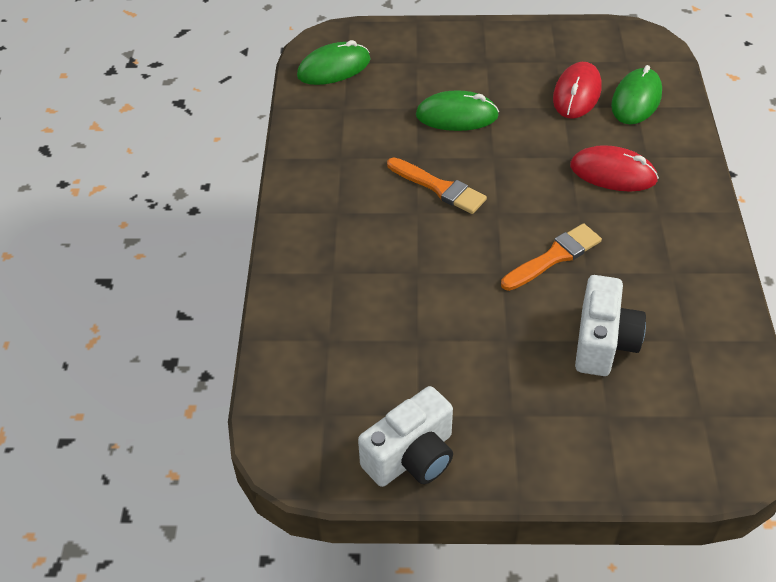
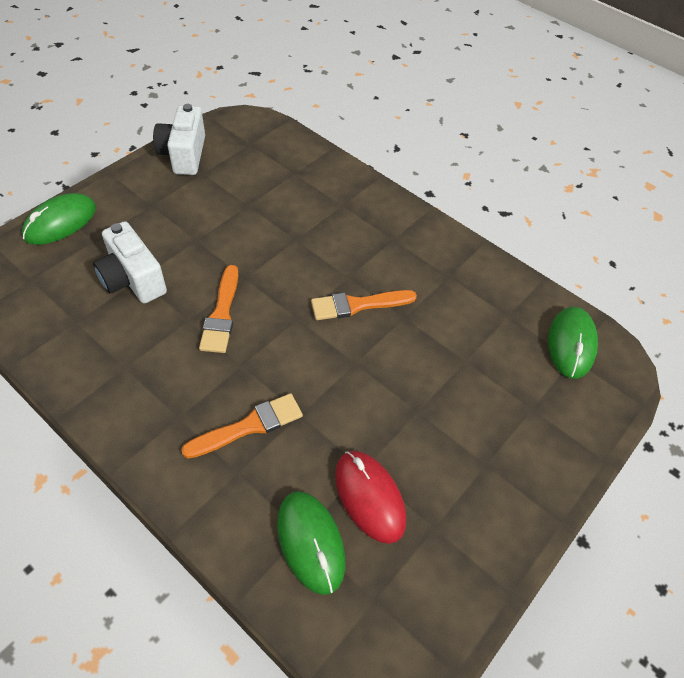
camera: 125 degrees right, 5 degrees up
(457, 116) = (428, 378): green mouse -> green mouse (60, 222)
(613, 173) = (249, 426): red mouse -> orange brush

